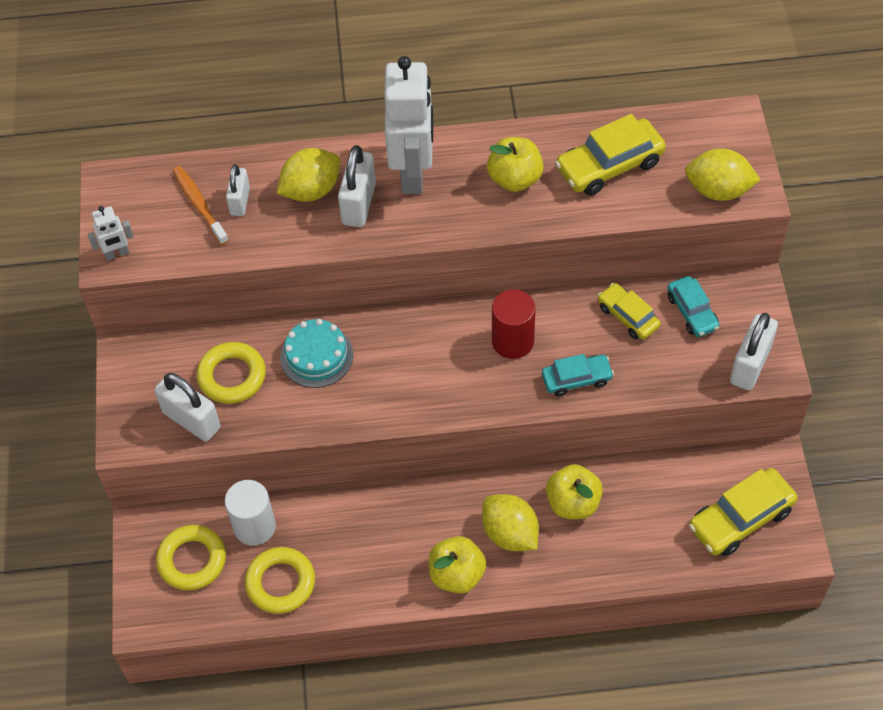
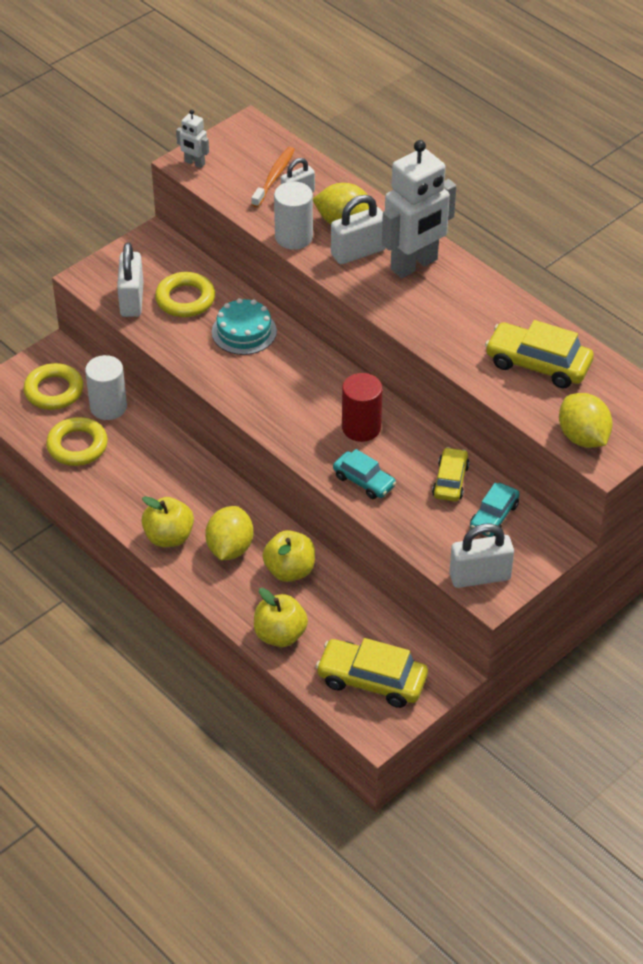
camera: 50 degrees right, 10 degrees down
(293, 239) = (293, 237): none -> white cylinder
(515, 179) = (468, 319): yellow apple -> yellow apple (280, 635)

